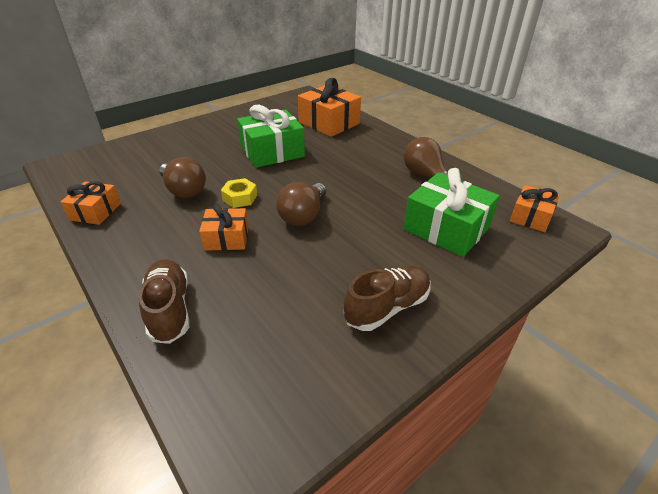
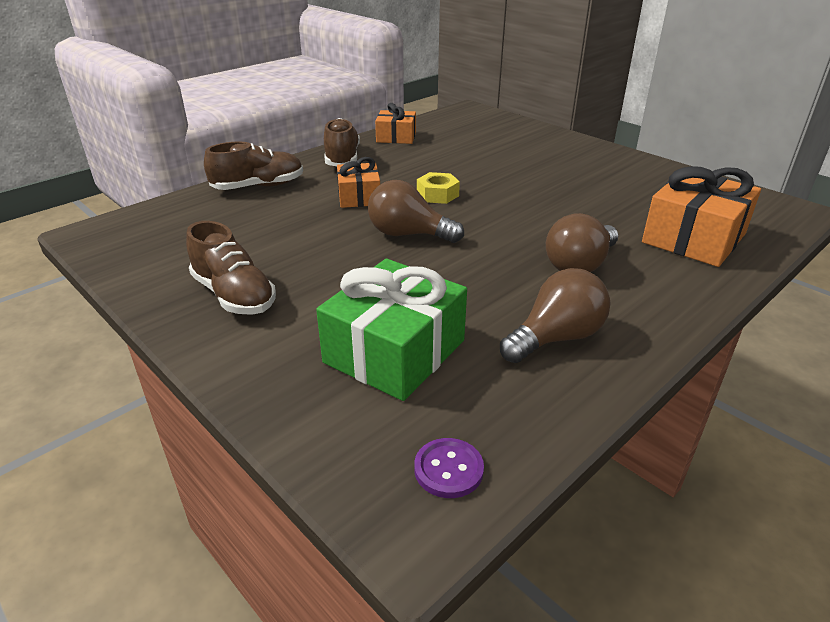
camera: 85 degrees right, 5 degrees down
(128, 248) = (342, 158): none -> brown shoe
(184, 190) = (444, 165): brown light bulb -> brown light bulb (579, 265)
(272, 152) = (560, 202): green gift -> none
(530, 217) = (448, 469): orange gift -> purple button

